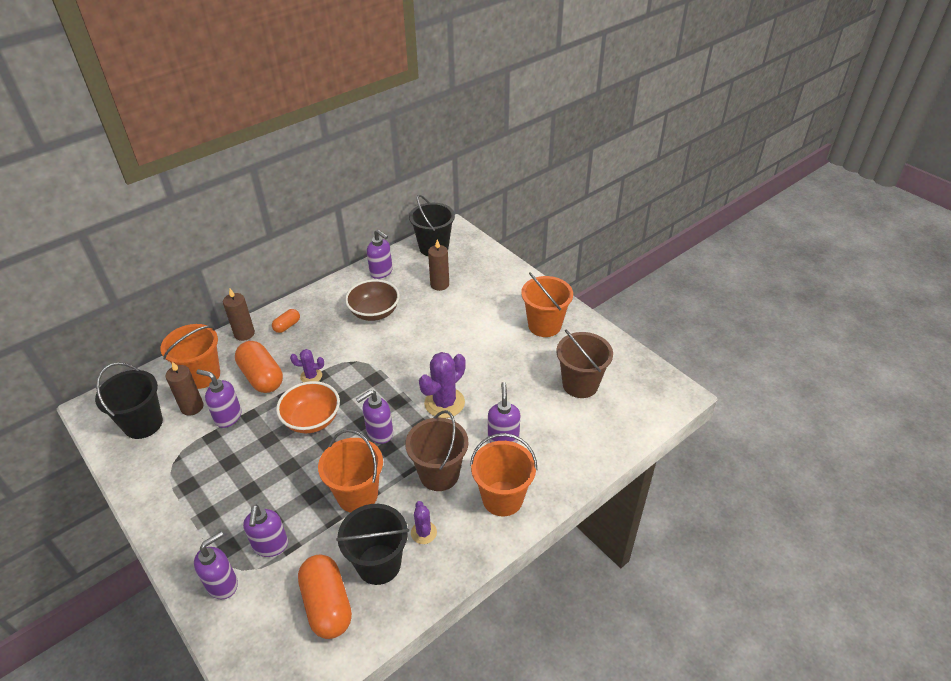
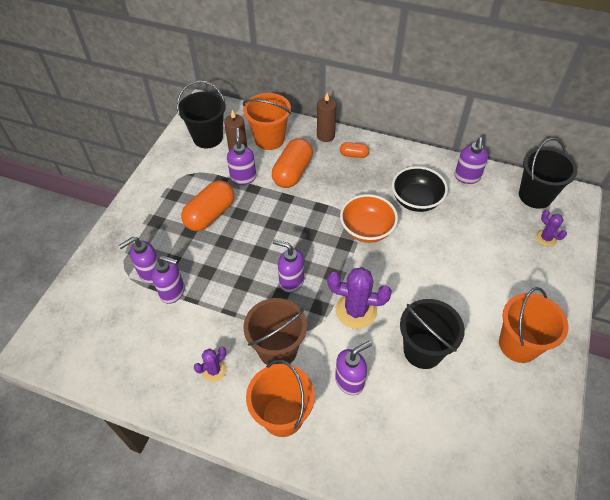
camera: 60 degrees right, 10 degrees up
(223, 584) = (107, 265): purple soap dispenser -> purple soap dispenser (173, 292)
(311, 376) = (315, 201): purple cactus -> purple cactus (545, 238)
(312, 420) = (274, 228): orange bowl -> orange bowl (367, 229)
(327, 605) = (119, 340): orange capsule -> orange capsule (210, 215)
(357, 495) = (223, 302): orange bucket -> none
(374, 312) = (416, 200): brown bowl -> black bowl
(379, 564) = (169, 354): black bucket -> black bucket (423, 350)
(439, 284) = (492, 227): brown candle -> none
(580, 384) = (466, 419): brown bucket -> none

